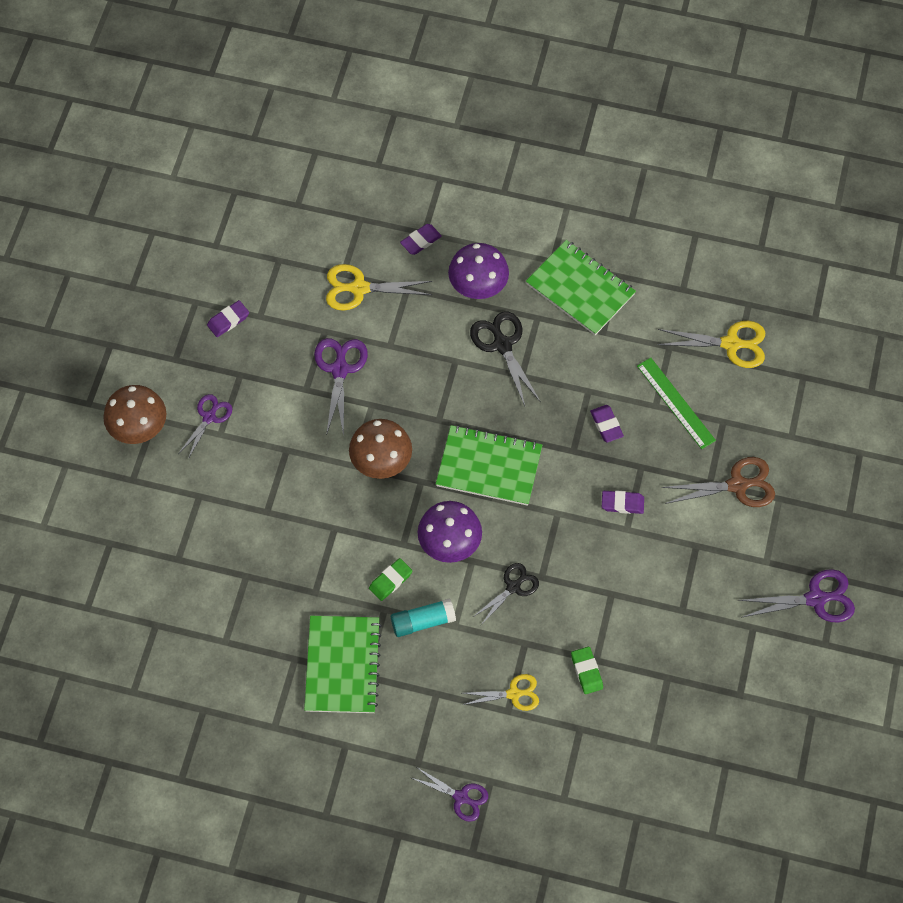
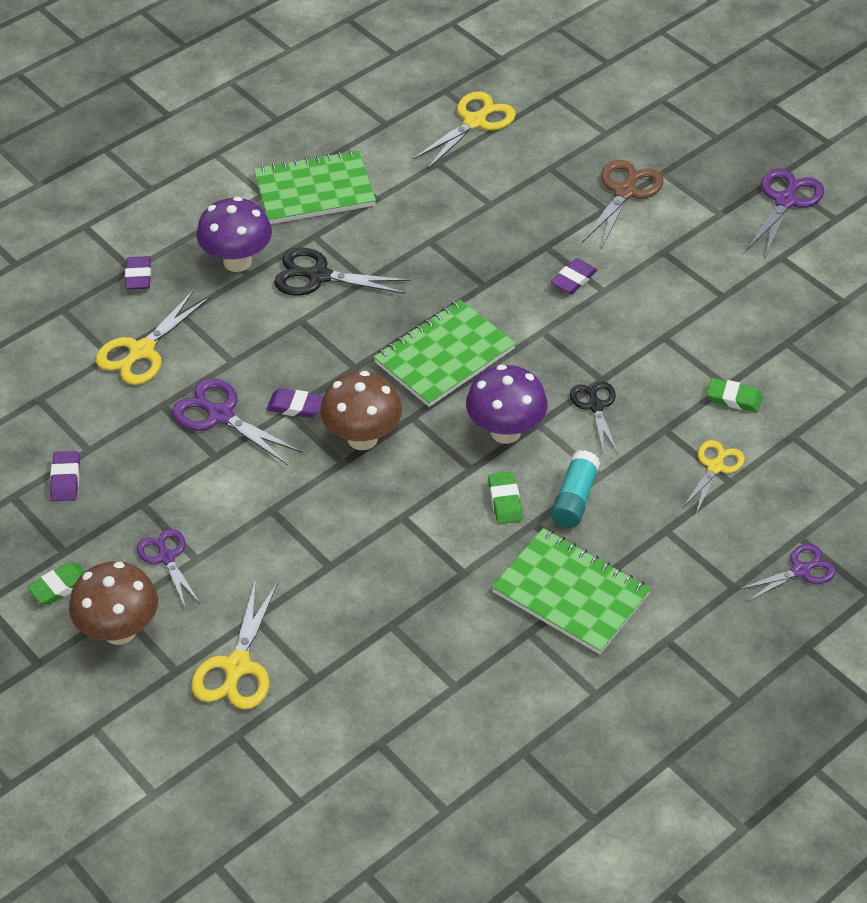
camera: 55 degrees left, 15 degrees down
(148, 375) = (60, 586): none -> green eraser
(157, 510) = (237, 666): none -> yellow scissors
(606, 425) = (479, 247): purple eraser -> purple eraser (295, 406)
(675, 403) = (500, 189): green ruler -> none

